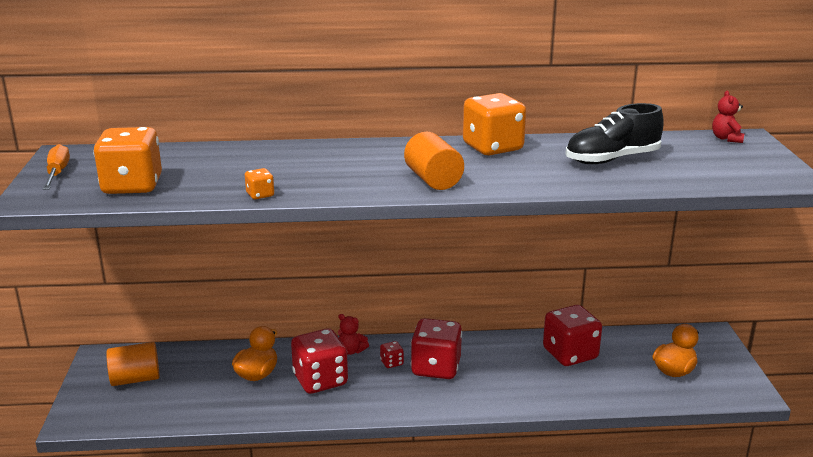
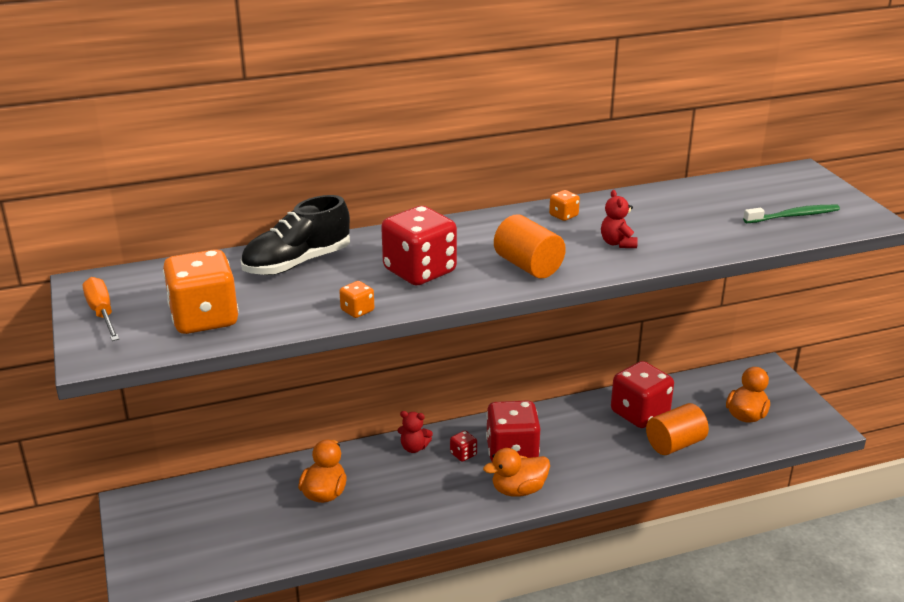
camera: 15 degrees left, 5 degrees up
(135, 379) = (188, 523): orange cylinder -> orange cylinder (675, 444)
(320, 380) = (397, 488): red dice -> red dice (419, 271)
(426, 399) = (518, 490): none -> orange duck
(492, 148) = (563, 216): orange dice -> orange dice, size x0.43
(611, 159) = (690, 216): black shoe -> black shoe (297, 263)
(715, 169) = (793, 216): none -> green toothbrush
(726, 138) = (784, 176): red teddy bear -> red teddy bear (617, 243)

